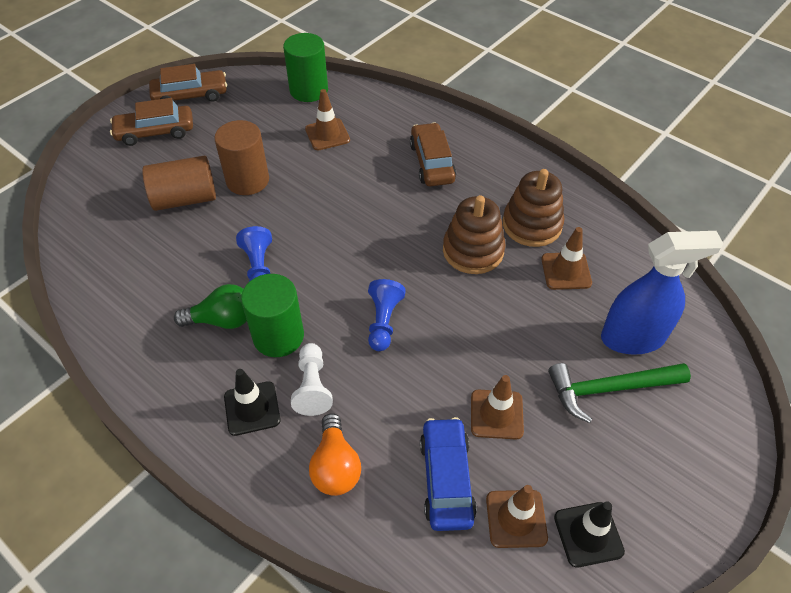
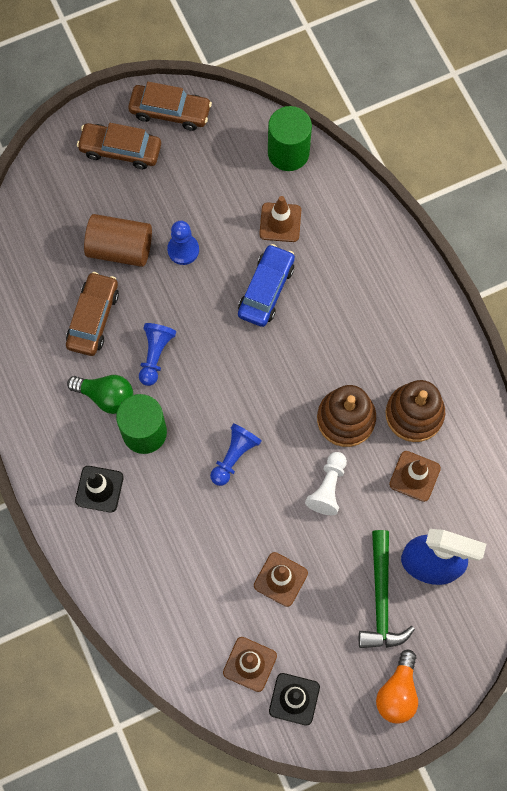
camera: 25 degrees right, 20 degrees up
(247, 180) = (183, 250): brown cylinder -> blue pawn
(312, 386) = (152, 491): white pawn -> white pawn (328, 487)
(335, 466) = (141, 565): orange light bulb -> orange light bulb (397, 692)
(432, 162) = (362, 301): brown car -> brown car (93, 318)
(446, 479) = (216, 612): blue car -> blue car (266, 290)
(609, 389) = (381, 599): green hammer -> green hammer turned 105 degrees counterclockwise

